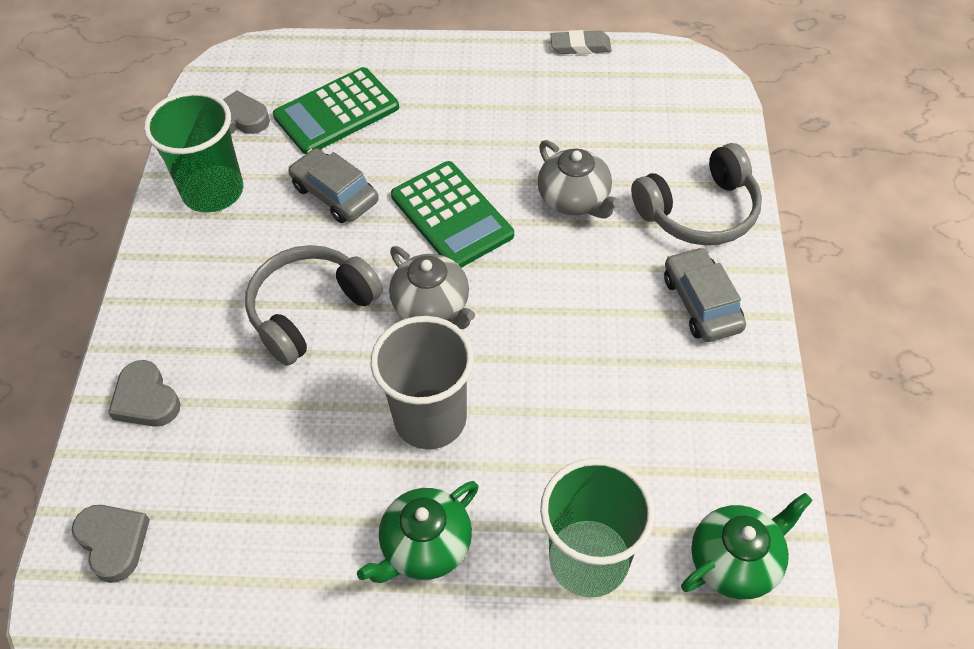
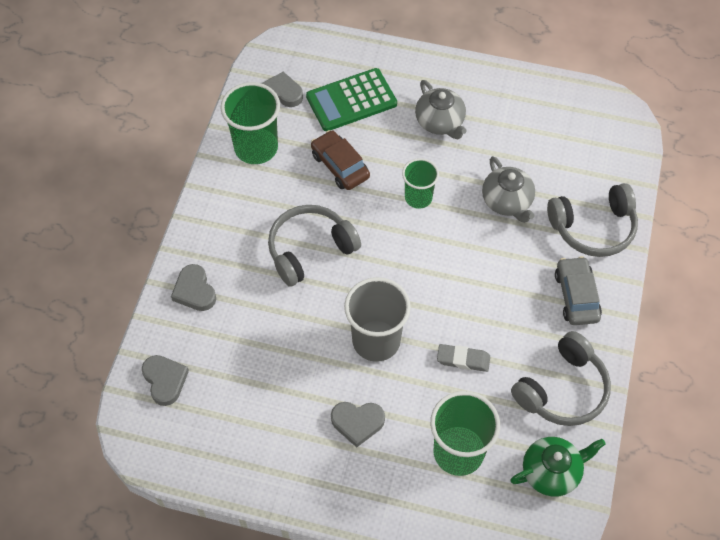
camera: 10 degrees right, 5 degrees up
(335, 194) = (340, 166): grey car -> brown car
(425, 546) = (357, 423): green teapot -> grey heart
(432, 306) = (392, 262): grey teapot -> grey teapot (440, 122)
(452, 215) = (418, 197): green calculator -> green cup
(580, 46) = (540, 78): grey eraser -> grey eraser (463, 359)
(718, 435) = (563, 390): none -> grey headphones

